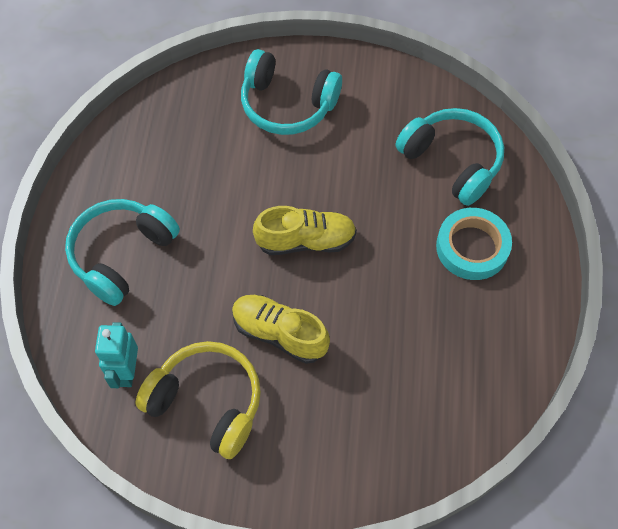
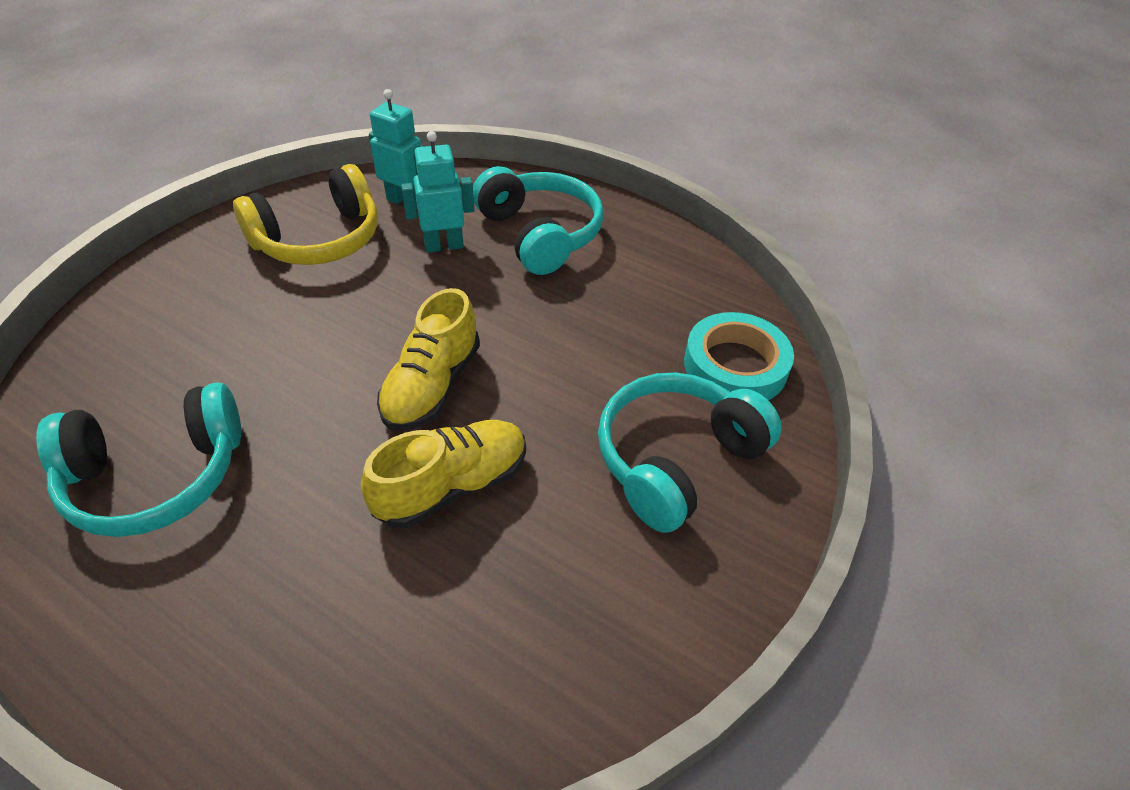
camera: 115 degrees right, 15 degrees down
(169, 310) = (444, 246): none -> turquoise robot
(279, 333) = (335, 315): yellow shoe -> yellow shoe (452, 486)
(452, 161) = (419, 646): turquoise headphones -> turquoise headphones (156, 476)
(472, 247) = (249, 582): turquoise tape -> turquoise tape (735, 365)

